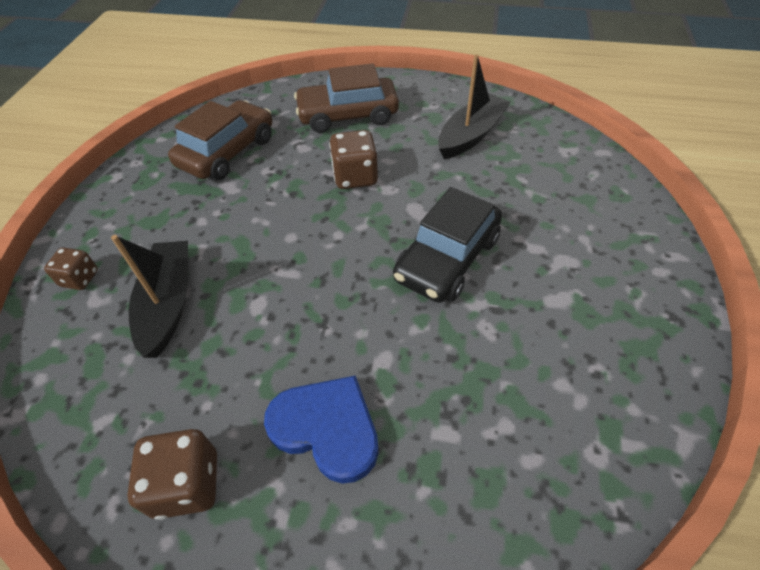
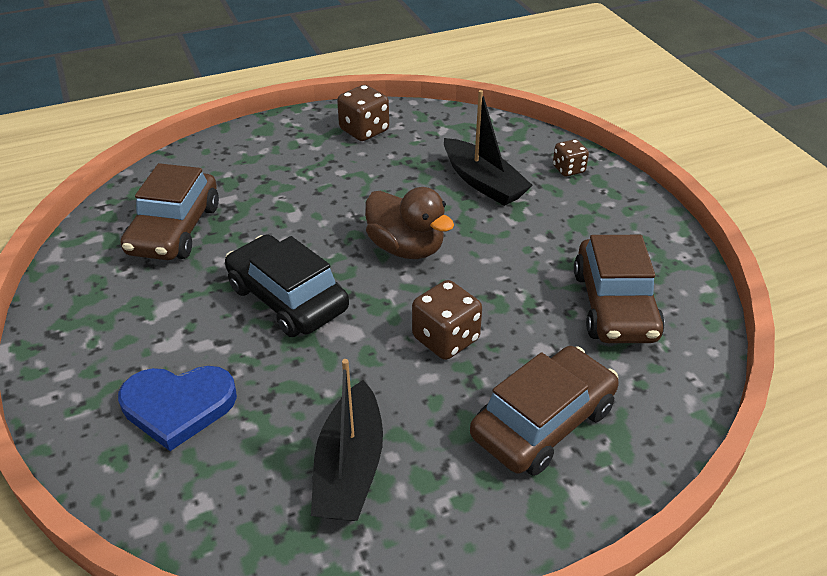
camera: 145 degrees right, 10 degrees down
(312, 262) = (406, 248): none -> brown duck
(327, 428) = (305, 174): blue heart -> blue heart (178, 406)
(447, 258) = (287, 298): black car -> black car turned 45 degrees counterclockwise
(527, 407) = (175, 229): none -> brown car

